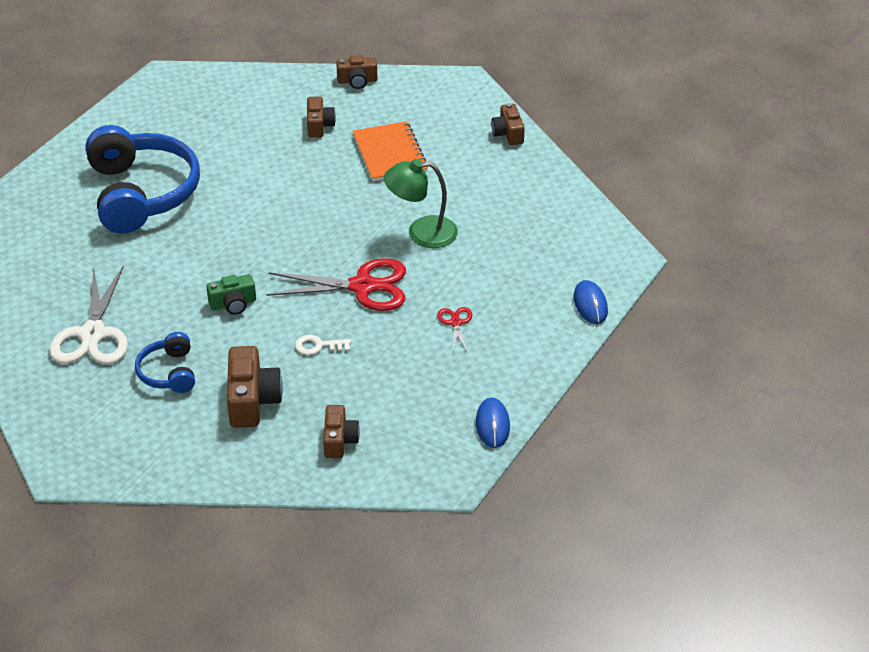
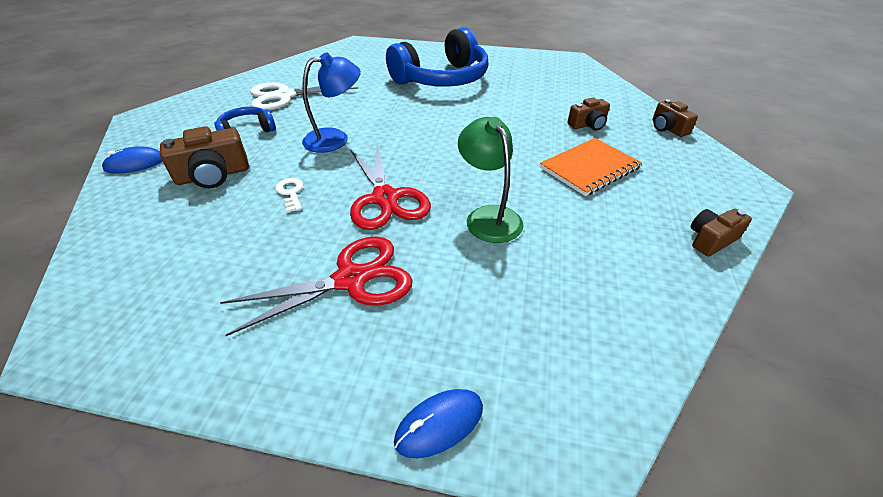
camera: 70 degrees right, 0 degrees up
(233, 304) = (335, 139): green camera -> blue lamp
(339, 440) = (151, 238): brown camera -> none
(455, 323) = (351, 279): red scissors -> red scissors, size x2.17
(492, 425) = (160, 366): blue mouse -> blue mouse (135, 164)

